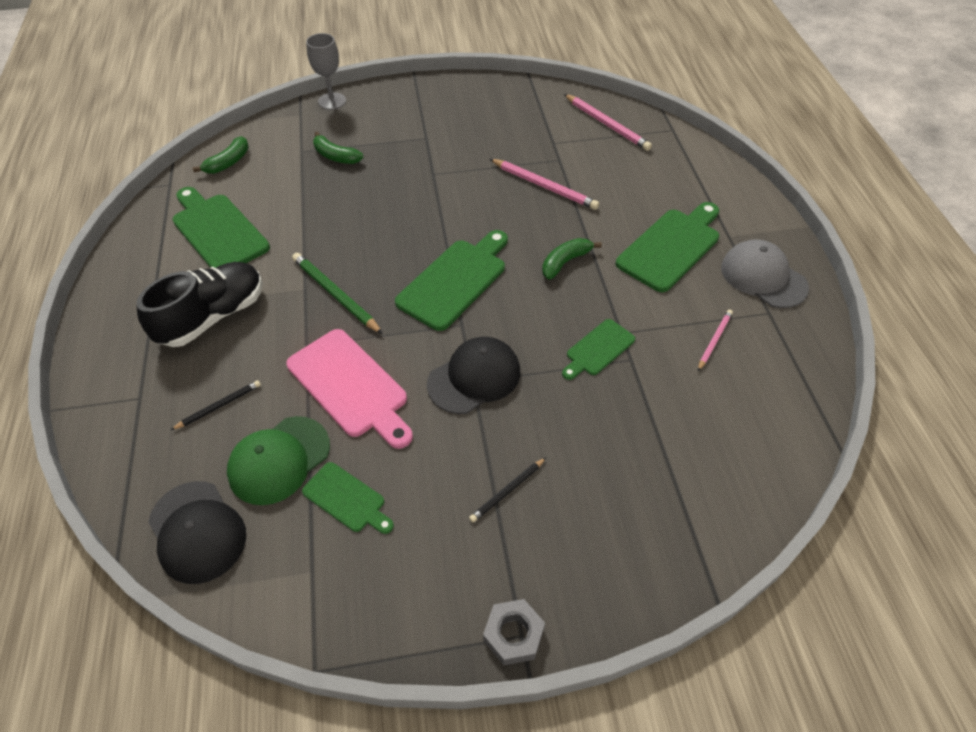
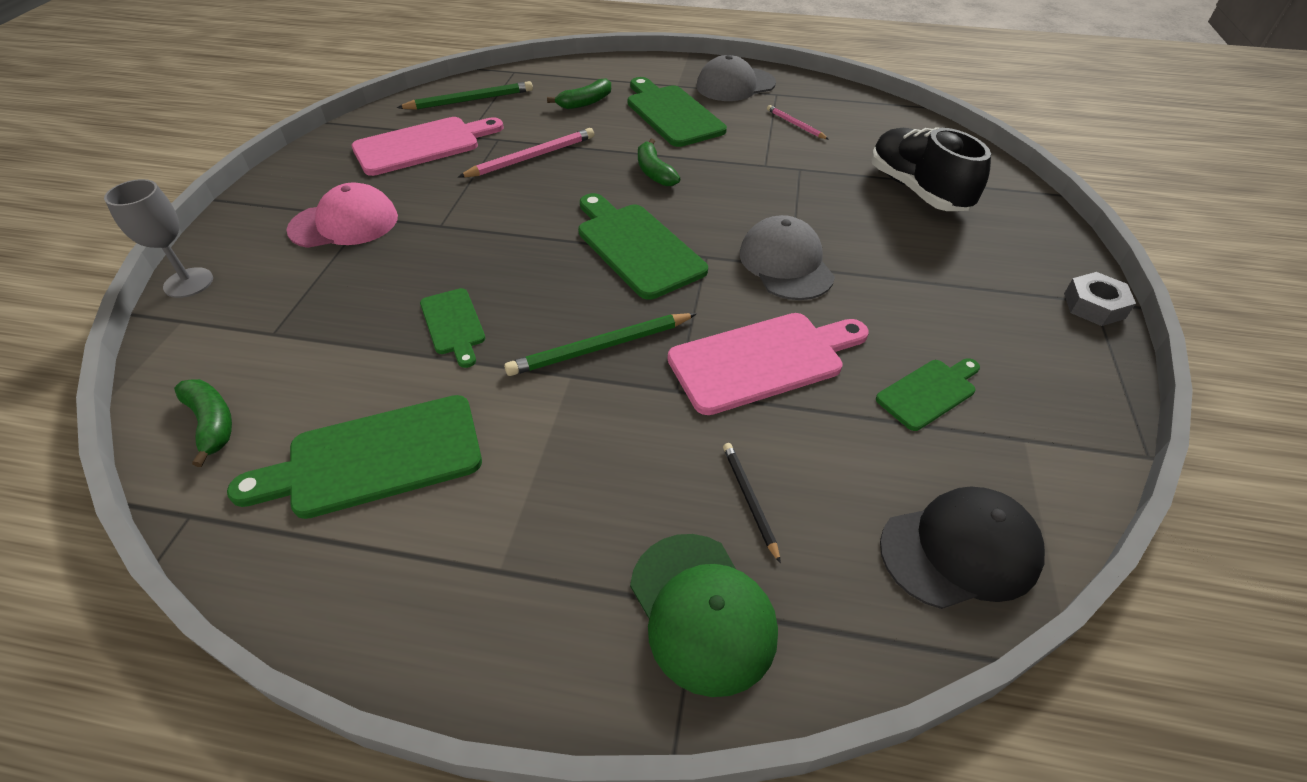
camera: 70 degrees left, 5 degrees down
(213, 317) = (568, 487): black shoe -> black shoe (917, 190)
(279, 460) = (860, 446): green cap -> green cap (702, 611)
(335, 156) = (321, 301): green banana -> green banana (585, 102)
(414, 132) = (344, 223): none -> pink cap
(474, 377) = (786, 264): black cap -> grey cap
(507, 491) = (936, 274): black pencil -> none
(526, 127) = (423, 145): none -> pink cutting board
(598, 349) = (780, 182): green cutting board -> green cutting board (453, 324)
(607, 124) = (470, 100): pink pencil -> green pencil

